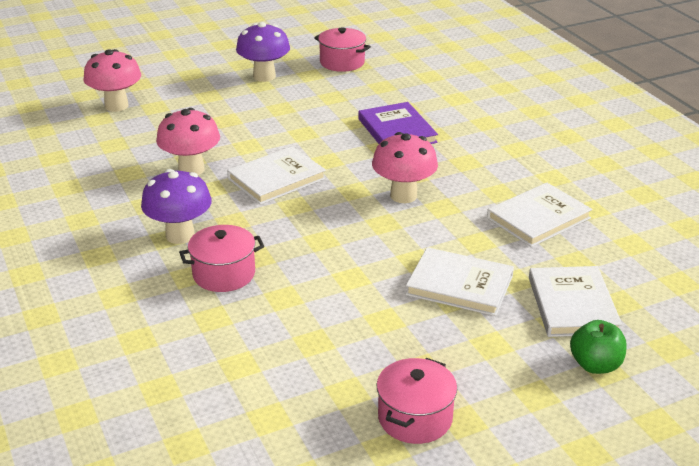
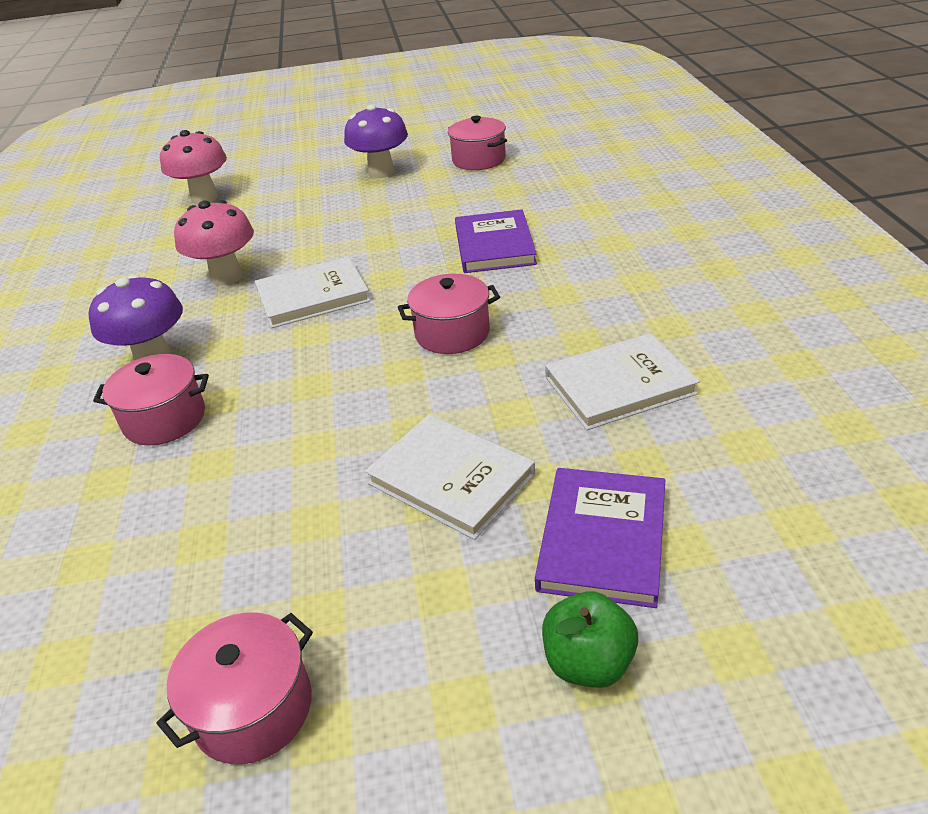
camera: 20 degrees right, 5 degrees up
(403, 195) = (452, 333): pink mushroom -> pink pot
(572, 305) = (602, 539): white book -> purple book

